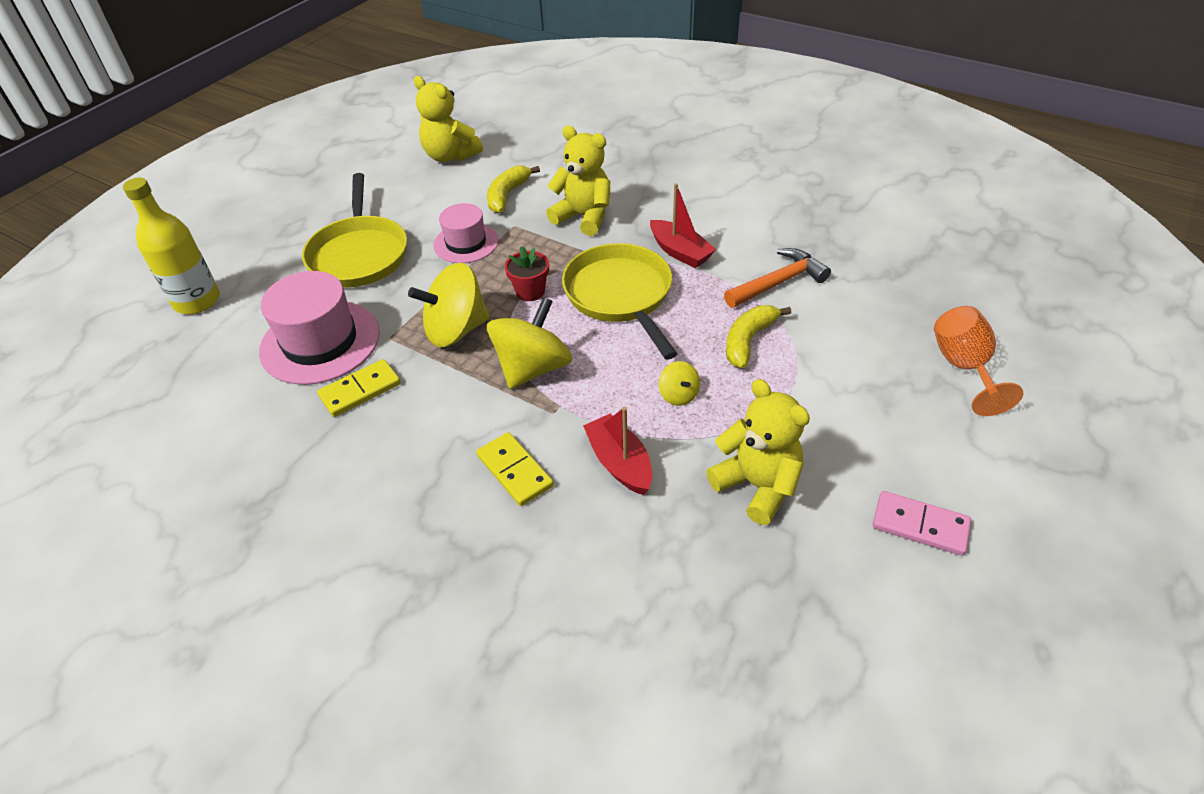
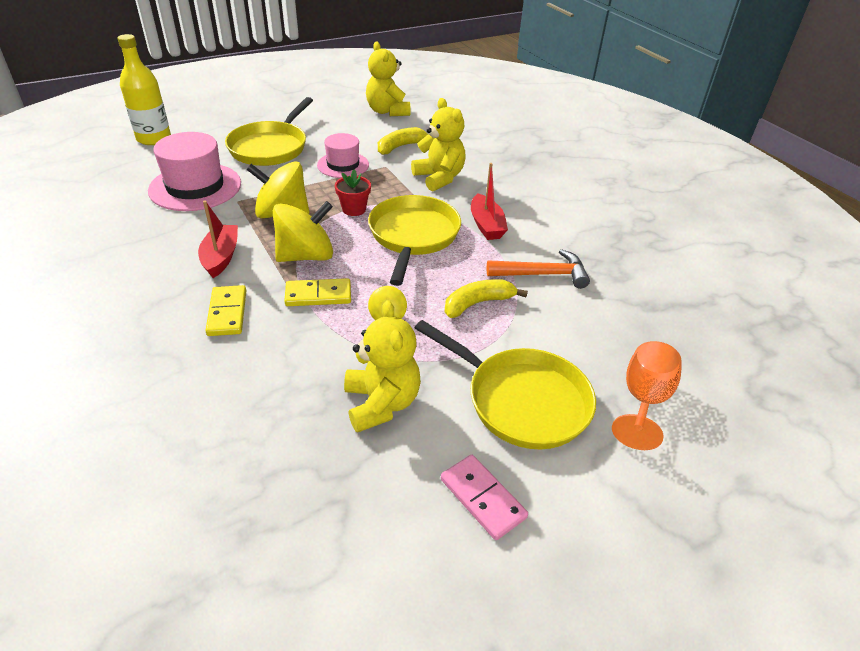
camera: 25 degrees right, 5 degrees down
(360, 390) = (188, 224): yellow domino -> yellow domino (318, 295)
(619, 463) = (300, 340): red boat -> red boat (221, 257)
(870, 418) = (521, 400): none -> yellow pan

